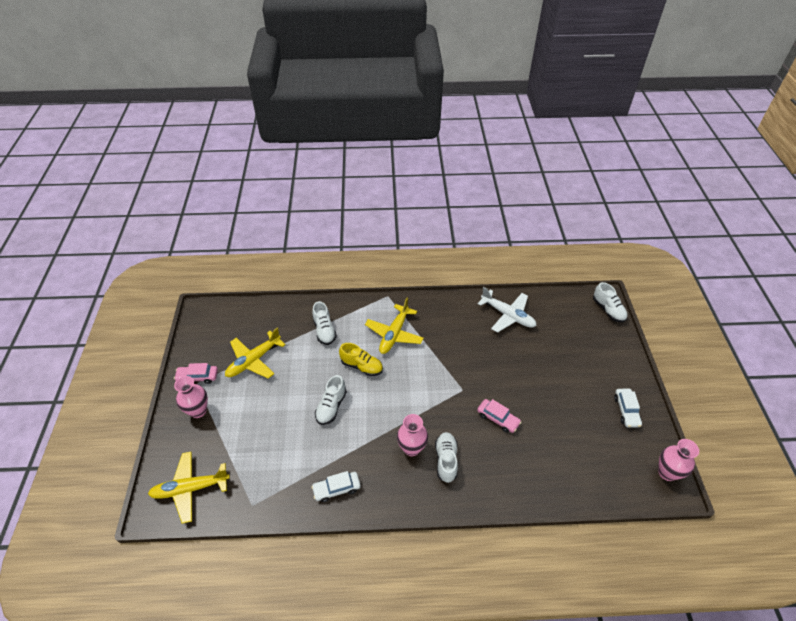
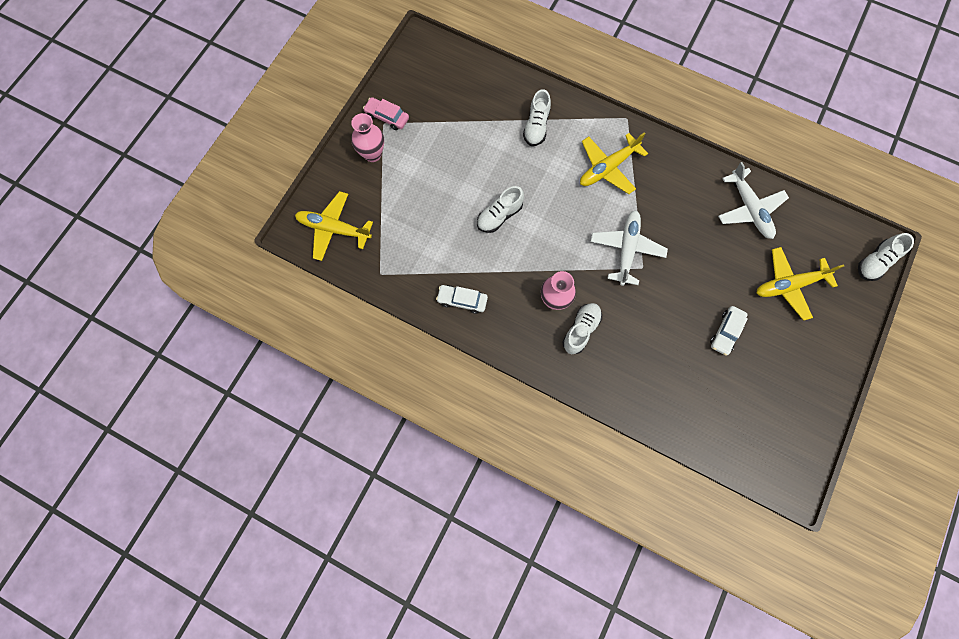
camera: 30 degrees right, 25 degrees up
(253, 360) = (448, 126): yellow plane -> yellow plane (788, 285)
(361, 366) = (553, 187): yellow shoe -> none
(442, 383) = (626, 249): none -> white plane
(498, 418) = (660, 317): pink car -> none
(608, 310) = (874, 262): white shoe -> white shoe turned 45 degrees clockwise
(626, 411) = (805, 383): white car -> white car (726, 332)
(667, 472) = (800, 467): pink vase -> none

